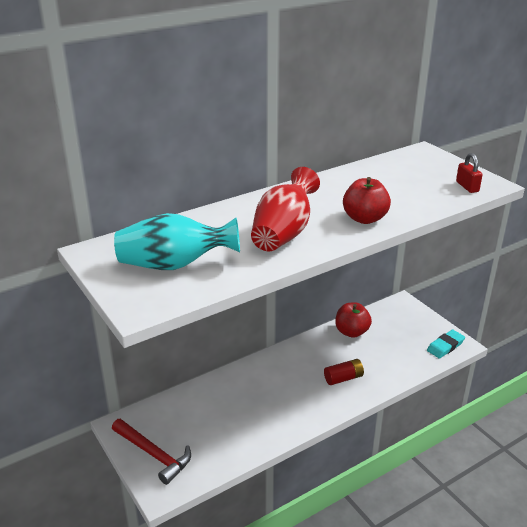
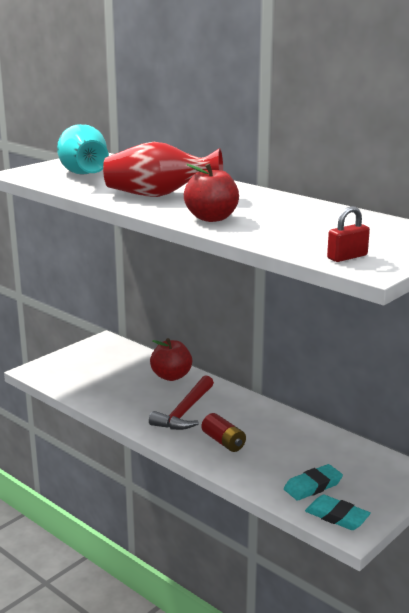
camera: 75 degrees right, 10 degrees down
(153, 454) = (75, 360): red hammer -> red hammer (184, 412)
(351, 332) = (316, 439): red apple -> red apple (171, 376)
(410, 348) = (313, 486): none -> turquoise eraser

